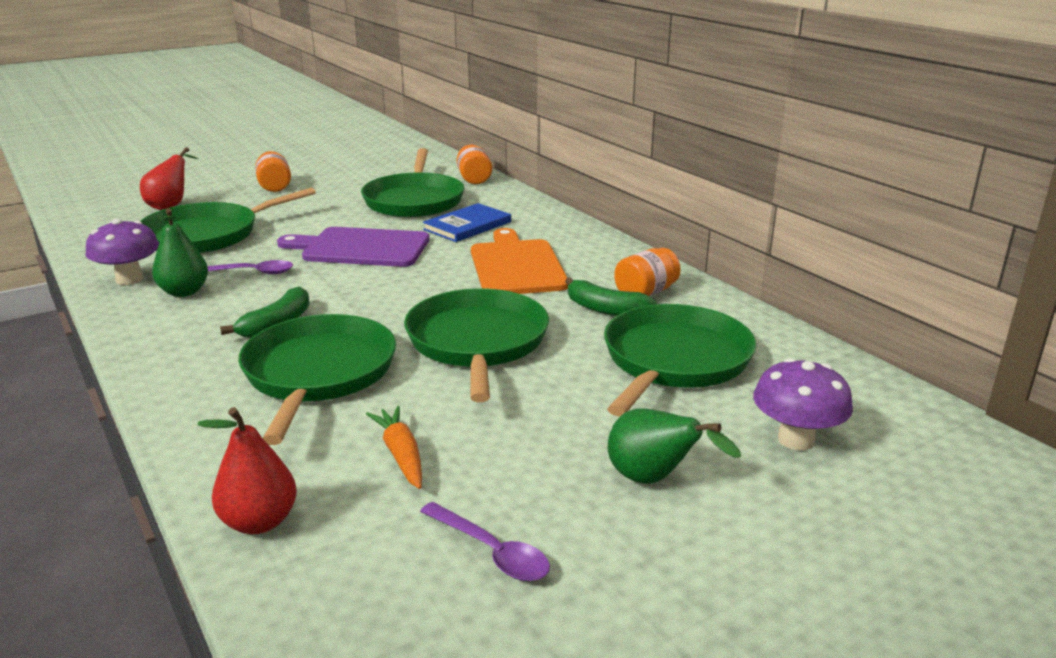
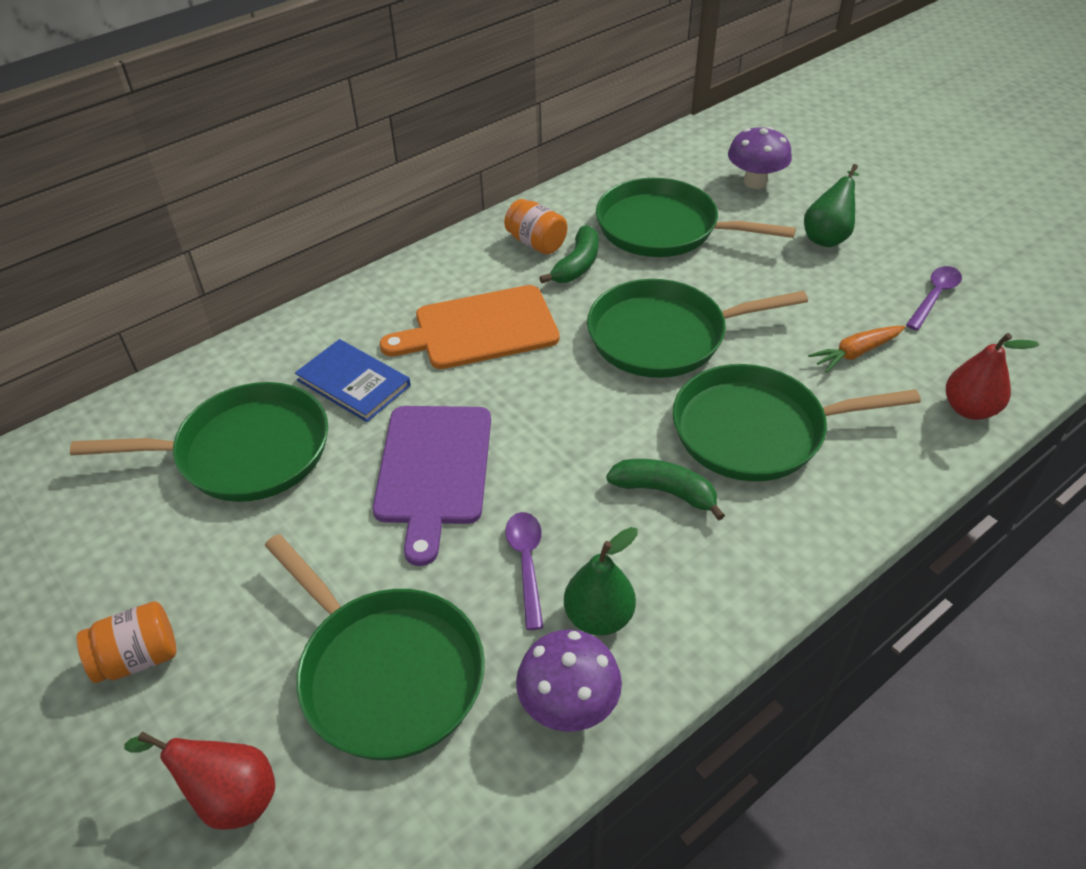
camera: 95 degrees left, 20 degrees up
(474, 179) = (154, 402): orange jar -> none

